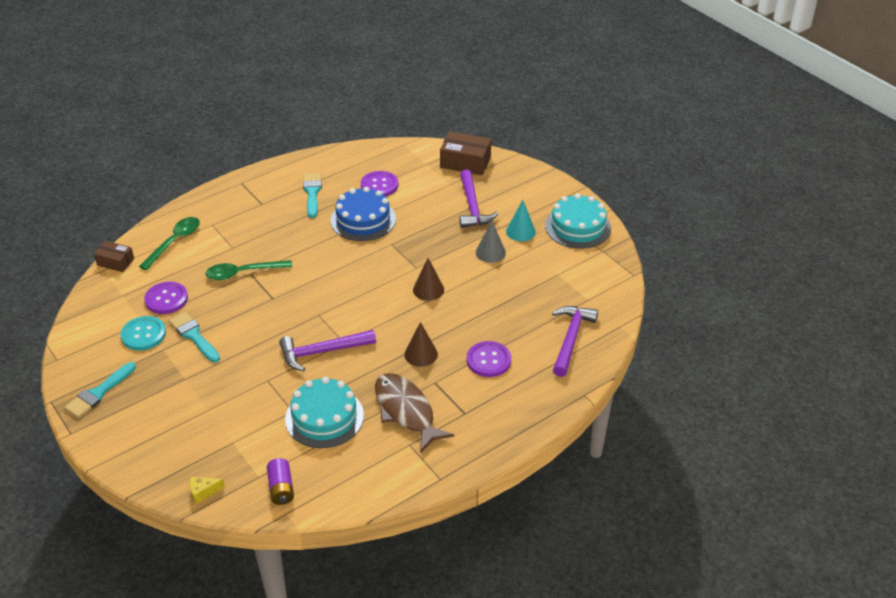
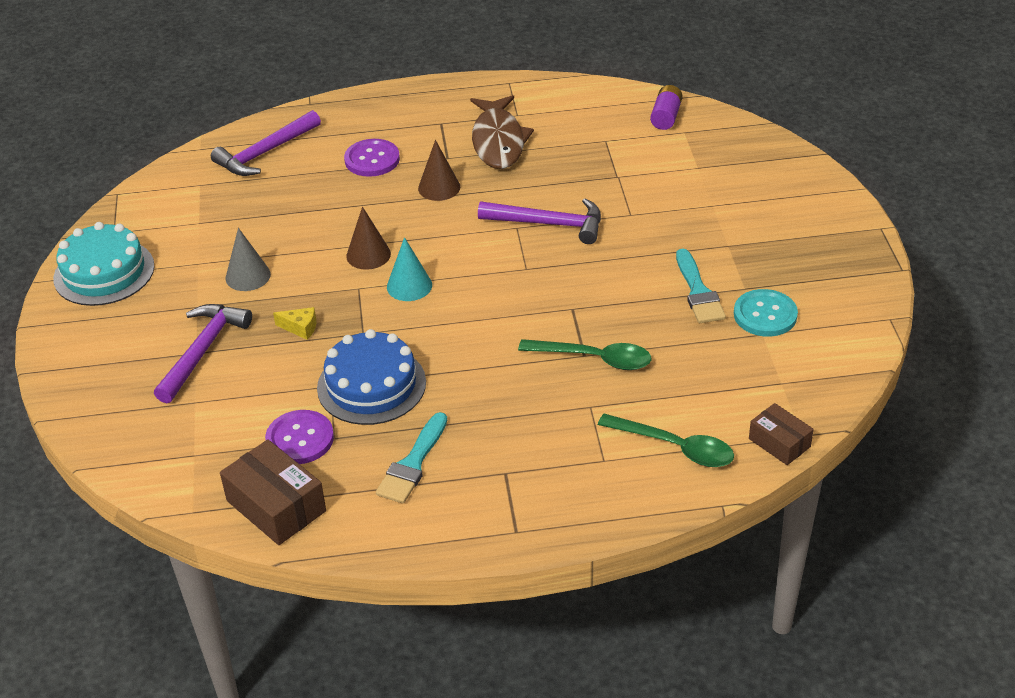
camera: 150 degrees left, 0 degrees up
(98, 393) = (839, 261): turquoise brush -> none
(166, 299) = (718, 355): purple button -> none
(174, 242) = (675, 447): green spoon -> green spoon turned 120 degrees counterclockwise
(203, 492) = (745, 135): yellow cheese -> yellow cheese (300, 328)
(324, 417) = (587, 161): turquoise cake -> none
(465, 162) = (134, 434): brown box -> brown box (276, 506)
(520, 231) = (180, 291): turquoise cone -> turquoise cone (409, 286)

